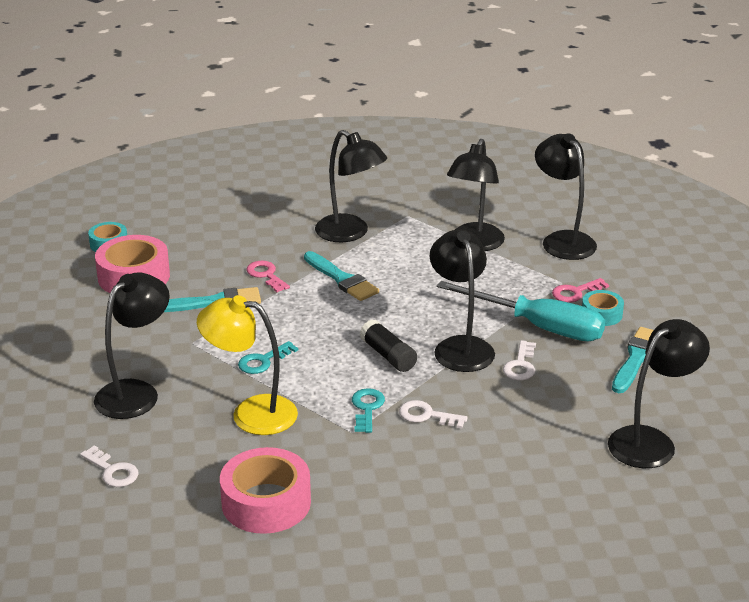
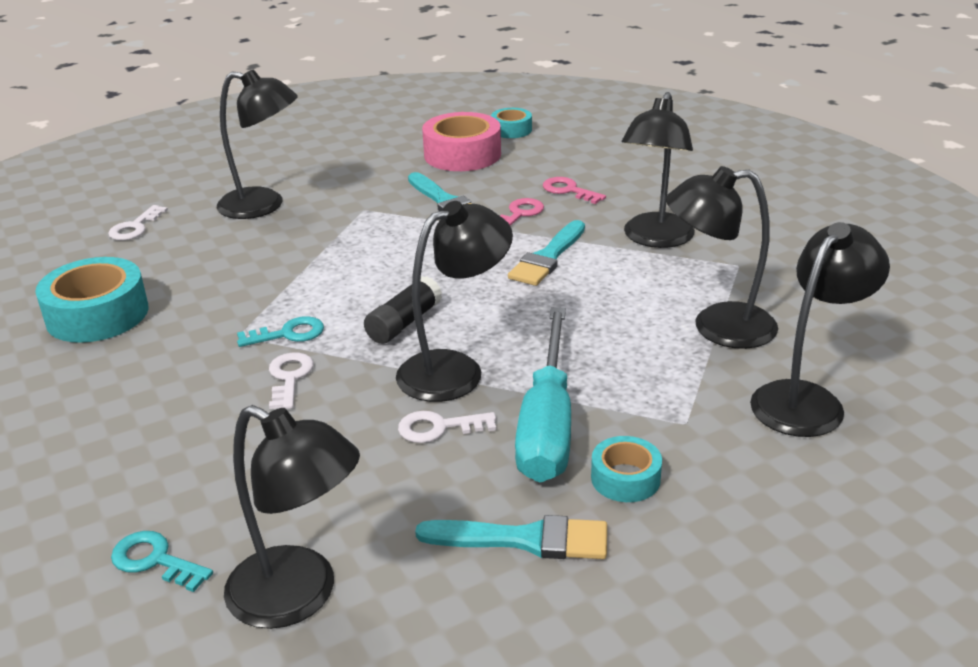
camera: 70 degrees right, 0 degrees up
(251, 413) = (251, 269): yellow lamp -> none
(263, 361) = (350, 252): turquoise key -> turquoise key (155, 560)
(266, 502) = (97, 314): pink tape -> turquoise tape
(575, 292) = (666, 440): pink key -> pink key (568, 190)

